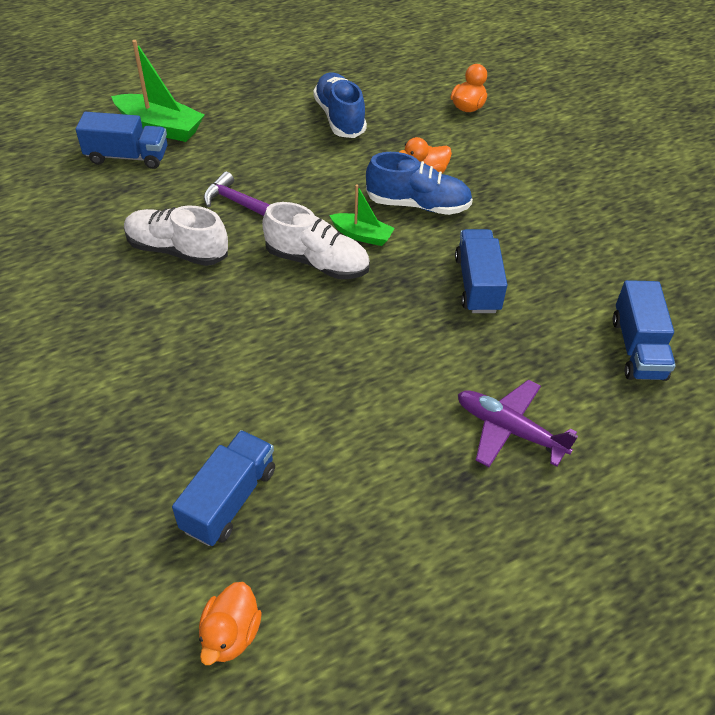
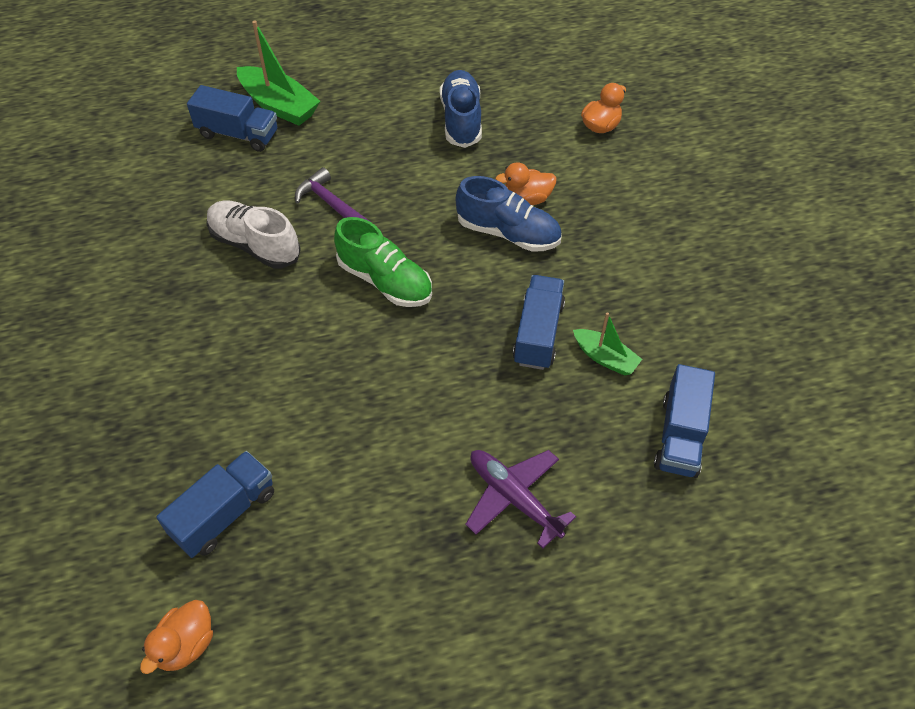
camera: 15 degrees right, 5 degrees up
(317, 262) = (385, 281): white shoe -> green shoe
(362, 235) = (439, 258): green boat -> green boat (605, 358)

